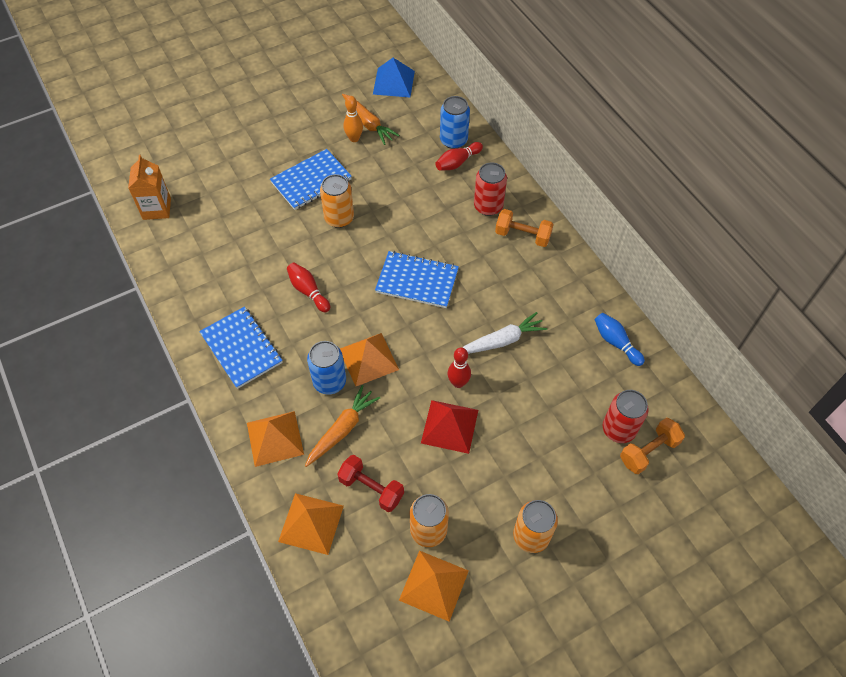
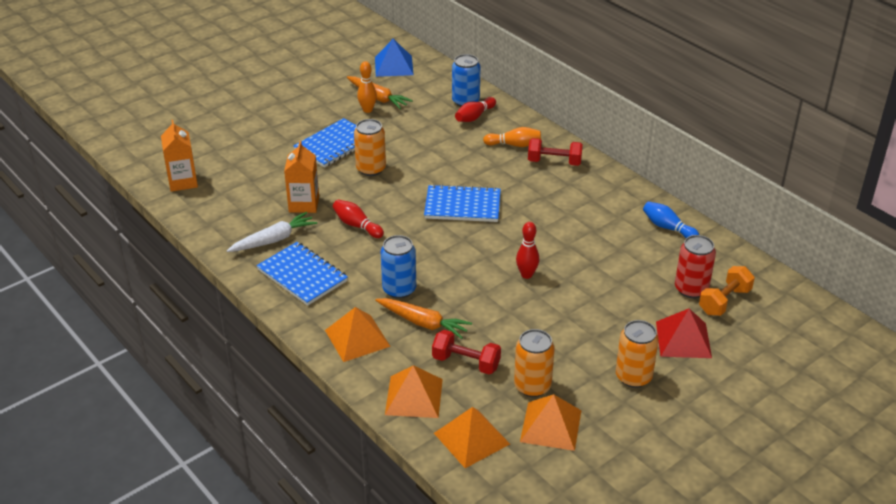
camera: 10 degrees left, 20 degrees down
(264, 255) = (304, 204): none -> orange carton
(342, 429) = (423, 323): orange carrot -> orange carrot turned 90 degrees clockwise
(368, 359) = (433, 268): orange pyramid -> orange pyramid (471, 438)
(450, 426) = (528, 307): red pyramid -> red pyramid (683, 339)
(488, 206) = (514, 145): red can -> orange bowling pin
(501, 341) = (558, 239): white carrot -> white carrot (273, 240)
(522, 235) = (554, 162): orange dumbbell -> red dumbbell

